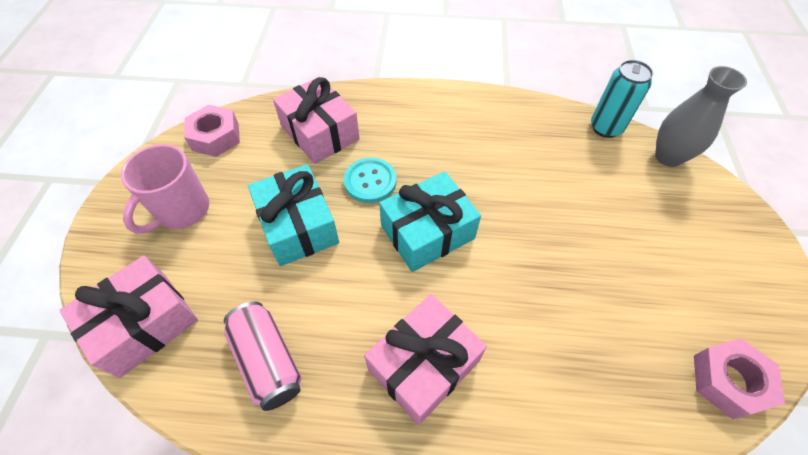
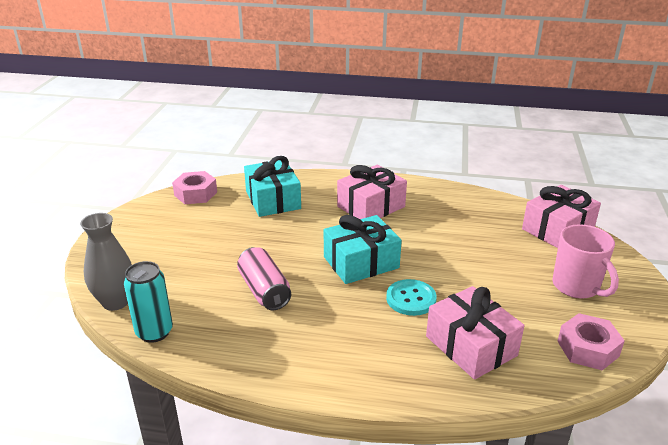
camera: 175 degrees left, 25 degrees down
(182, 211) = (577, 287): pink mug -> pink mug turned 120 degrees clockwise
(267, 360) = (467, 212): pink can -> pink can (264, 290)
(298, 226) = (469, 272): turquoise gift -> turquoise gift (273, 200)

